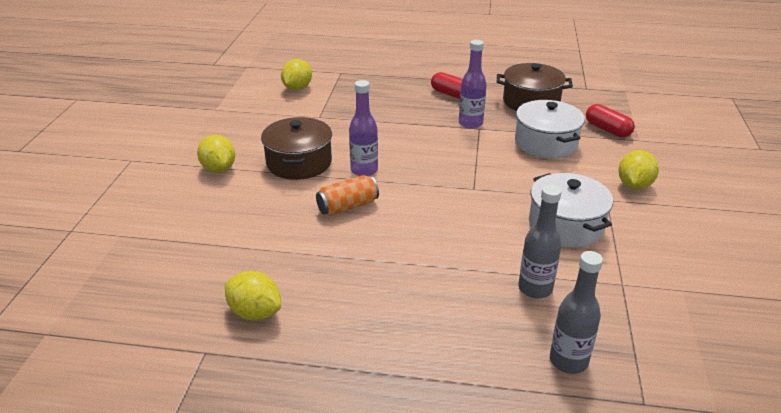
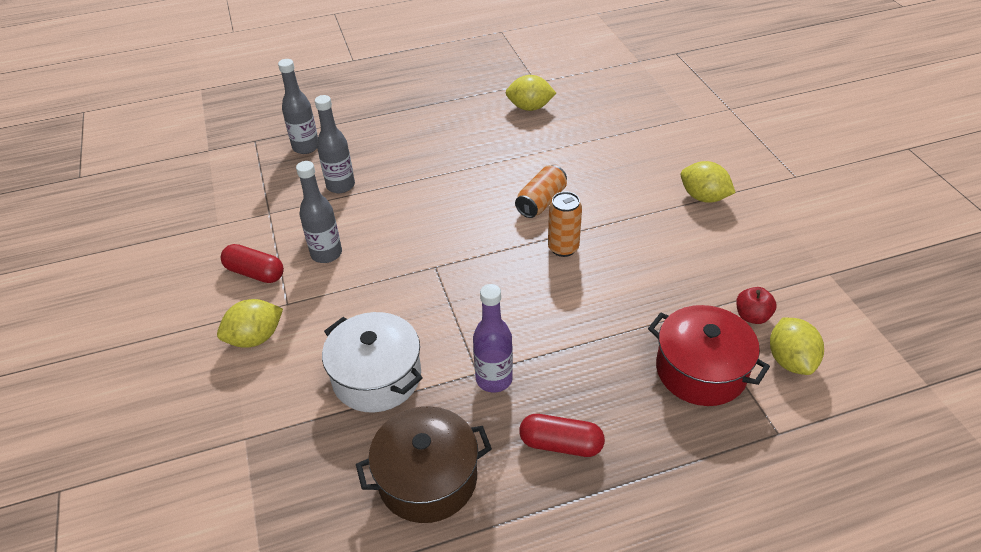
camera: 155 degrees right, 10 degrees up
(289, 106) = (752, 316): none -> red apple
(299, 163) = (637, 233): brown pot -> none
(349, 97) = (701, 370): none -> red pot
(364, 170) = (563, 248): purple bottle -> orange can
(566, 225) = (326, 254): white pot -> grey bottle
(607, 130) = (293, 446): red capsule -> red capsule (255, 273)
(634, 185) = (255, 338): yellow lemon -> yellow lemon turned 60 degrees clockwise

